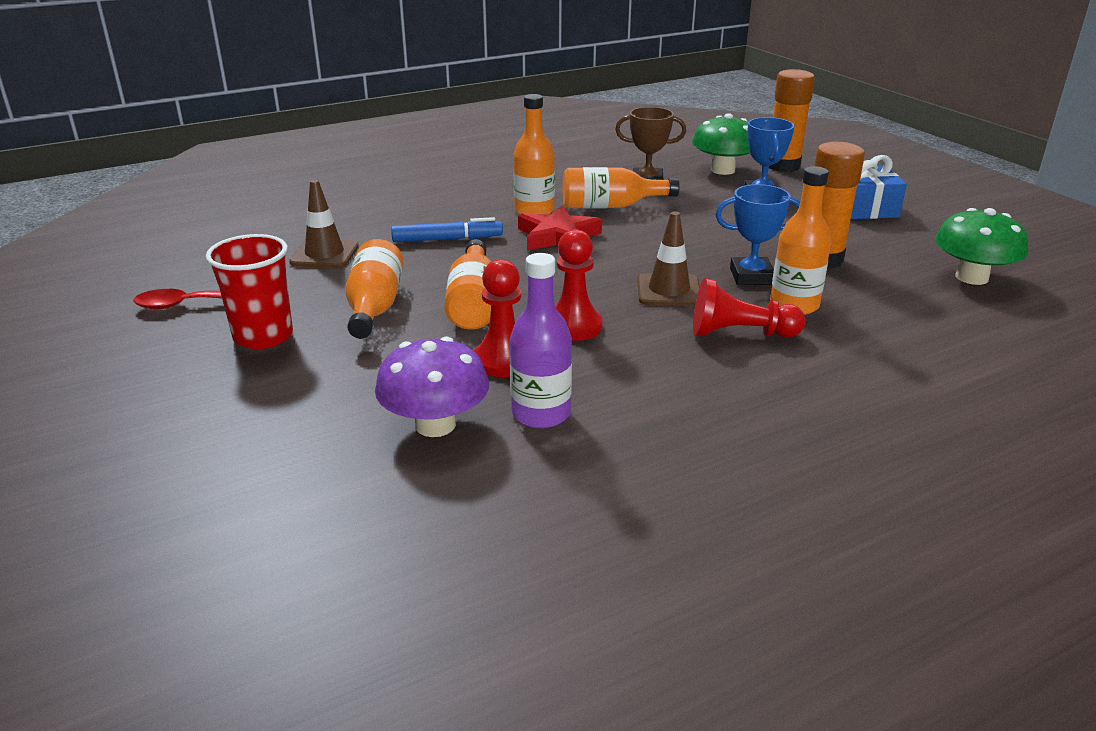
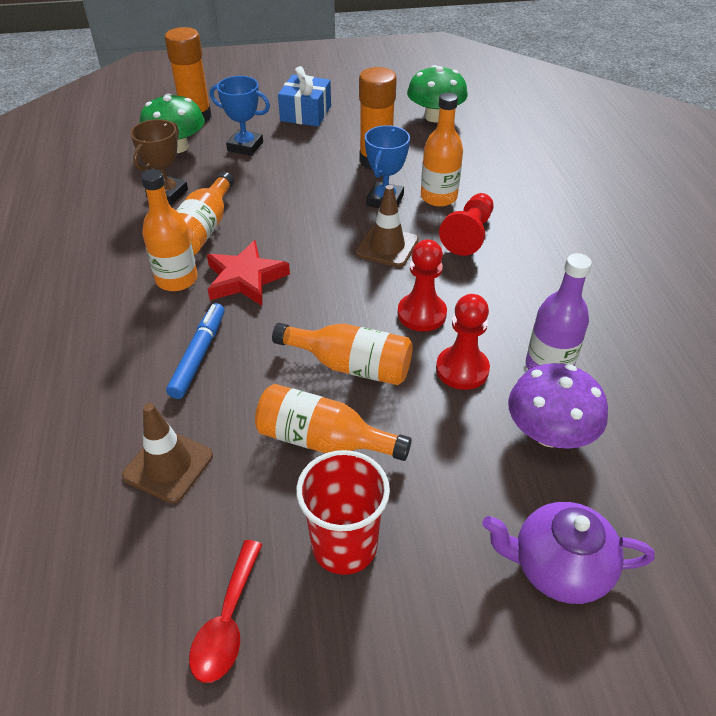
camera: 70 degrees left, 15 degrees up
(258, 448) = (558, 567): none -> purple teapot

